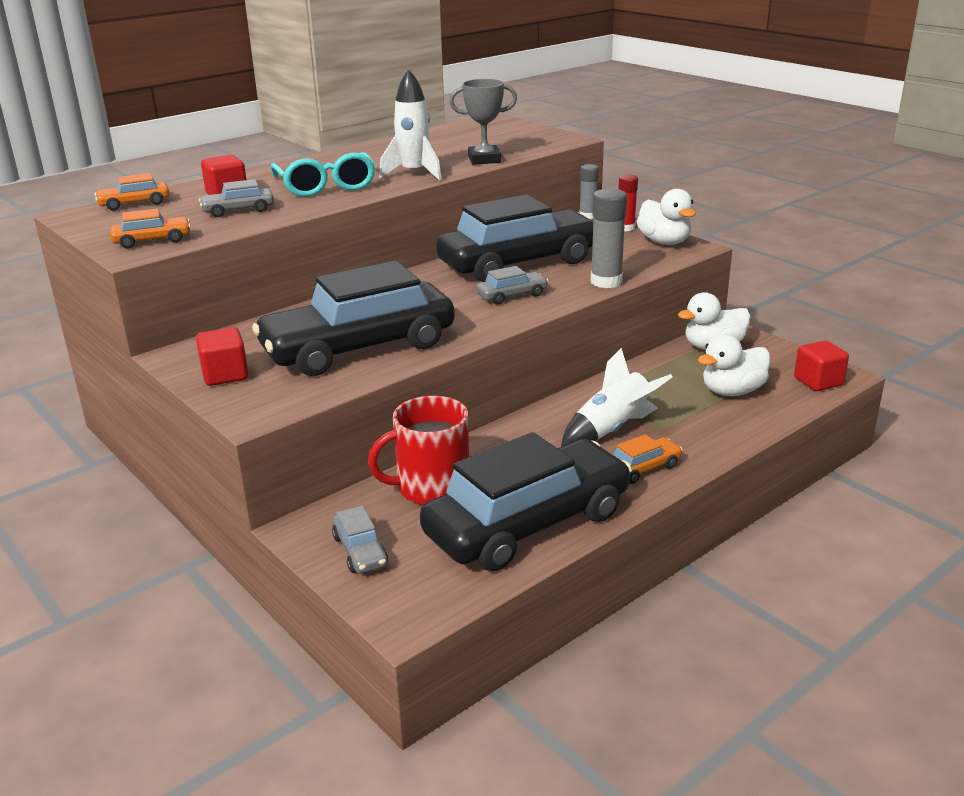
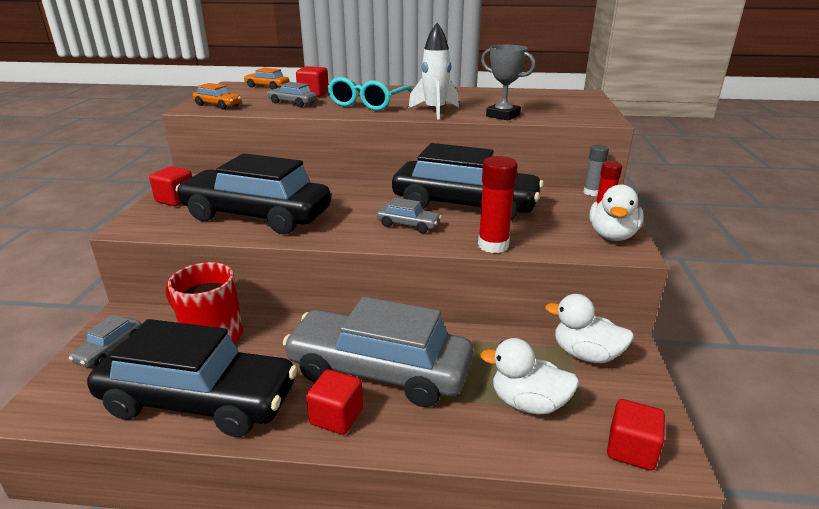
camera: 45 degrees right, 0 degrees up
(606, 282) = (493, 245): grey glue stick -> red glue stick
(612, 429) = (379, 371): white rocket -> grey car
(642, 468) = (336, 417): orange car -> red cube

